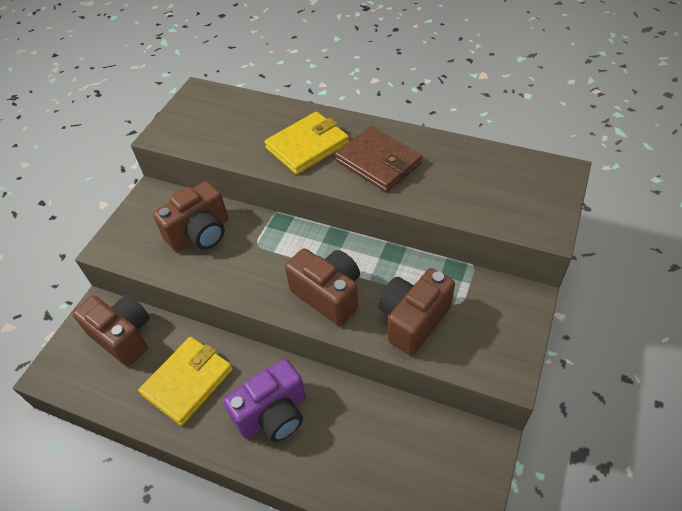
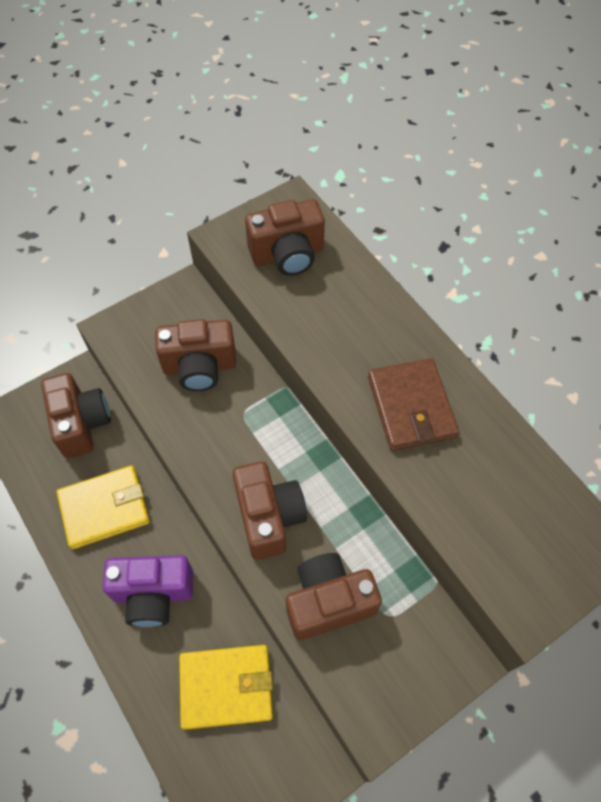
camera: 30 degrees right, 10 degrees up
(220, 122) = (287, 255): none -> brown camera
(307, 146) = (353, 339): yellow wallet -> yellow wallet (226, 687)

